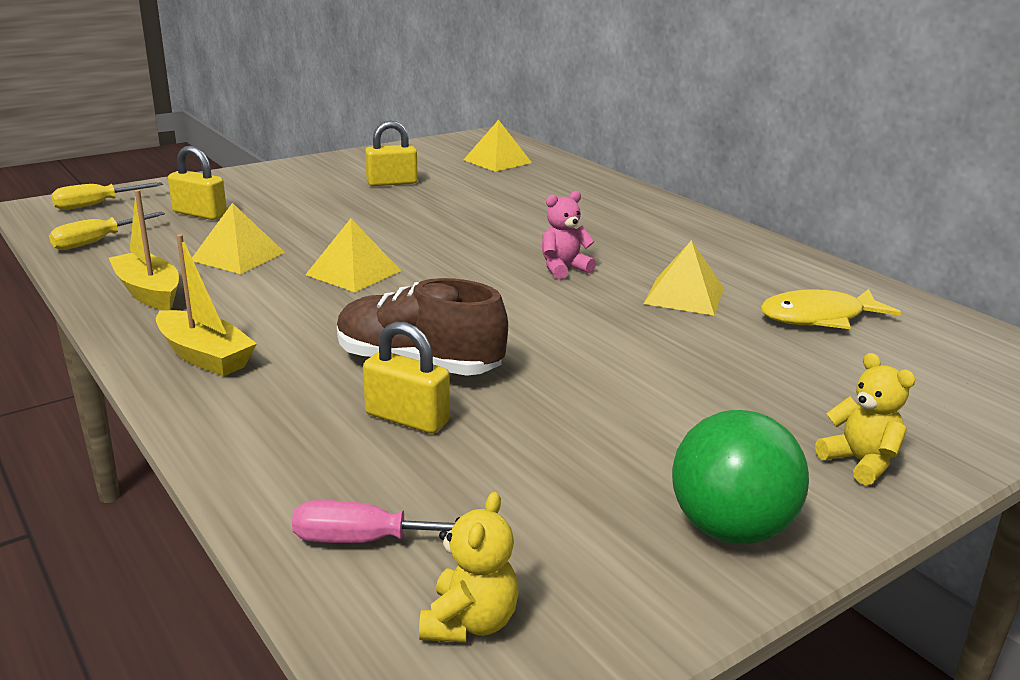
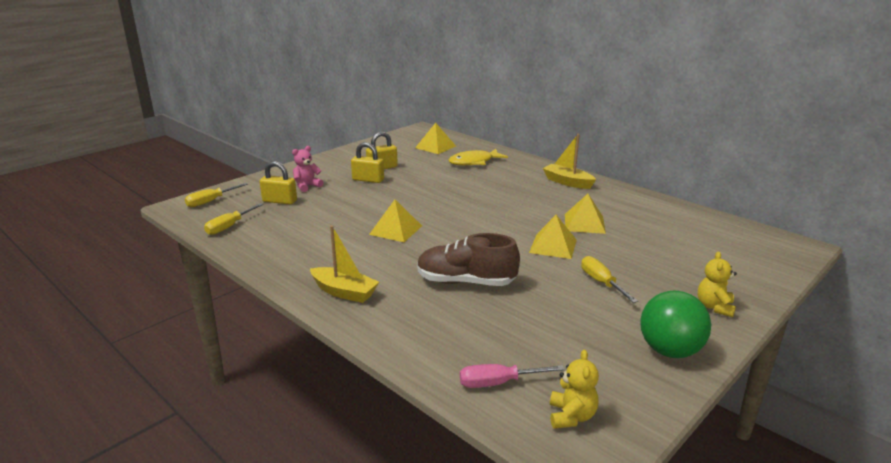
camera: 10 degrees left, 0 degrees up
(149, 292) = (284, 256): yellow boat -> yellow boat (567, 182)
(238, 256) = (321, 227): yellow pyramid -> yellow pyramid (553, 246)
(407, 418) = (478, 314): yellow padlock -> yellow padlock (368, 180)
(563, 269) = (511, 214): pink teddy bear -> pink teddy bear (307, 186)
(661, 393) = (601, 282): none -> yellow screwdriver
(819, 317) = (659, 228): yellow fish -> yellow fish (474, 162)
(860, 462) = (714, 307): yellow teddy bear -> yellow teddy bear turned 120 degrees counterclockwise

